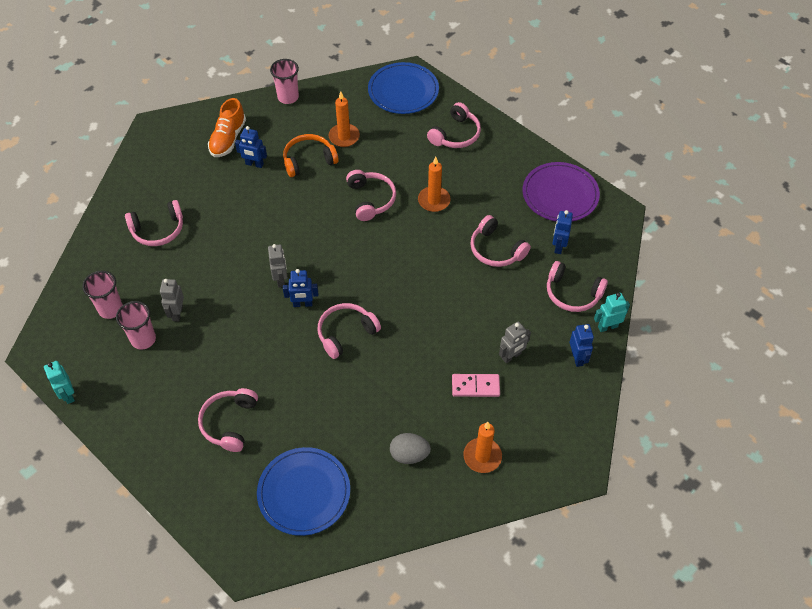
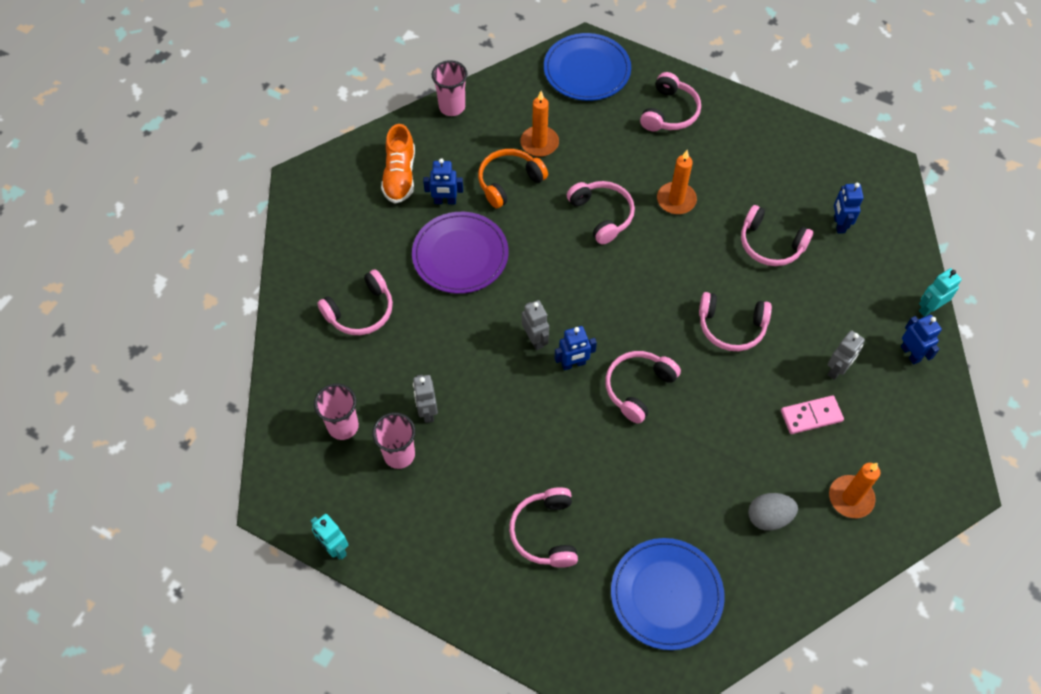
camera: 15 degrees left, 5 degrees up
(560, 194) = (817, 160): purple plate -> purple plate (460, 255)
(572, 293) = (876, 277): pink headphones -> pink headphones (731, 327)

